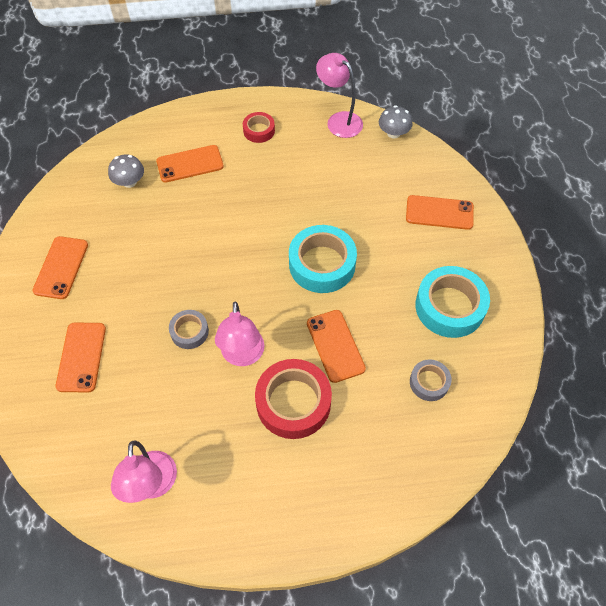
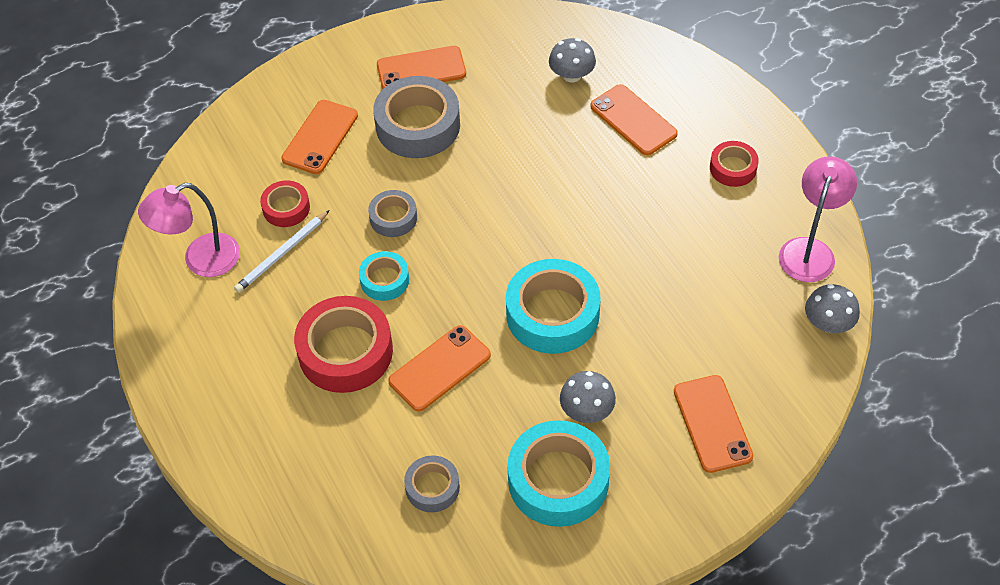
camera: 70 degrees right, 5 degrees down
(81, 357) = (320, 137): orange phone -> orange phone turned 45 degrees counterclockwise
(113, 287) = (418, 125): none -> grey tape
(137, 403) = (286, 208): none -> red tape
(180, 420) = (282, 254): none -> white pencil
(243, 356) = (384, 280): pink lamp -> turquoise tape
(404, 272) = (587, 410): none -> grey mushroom

